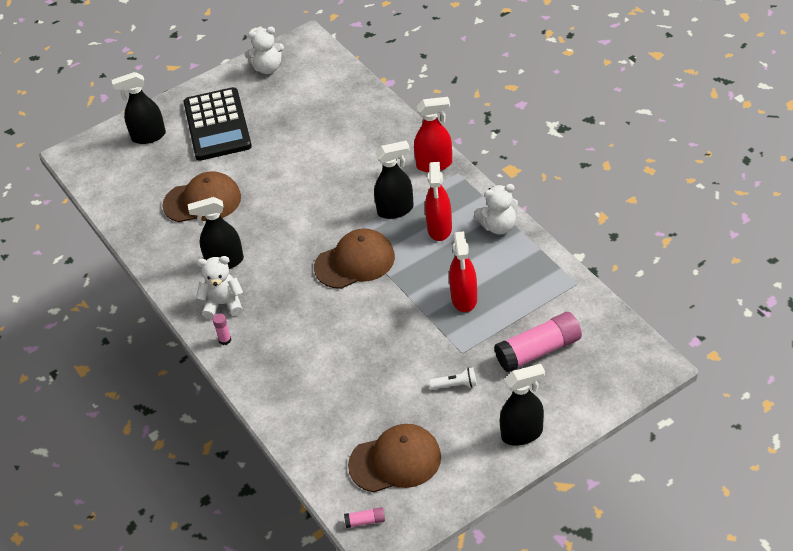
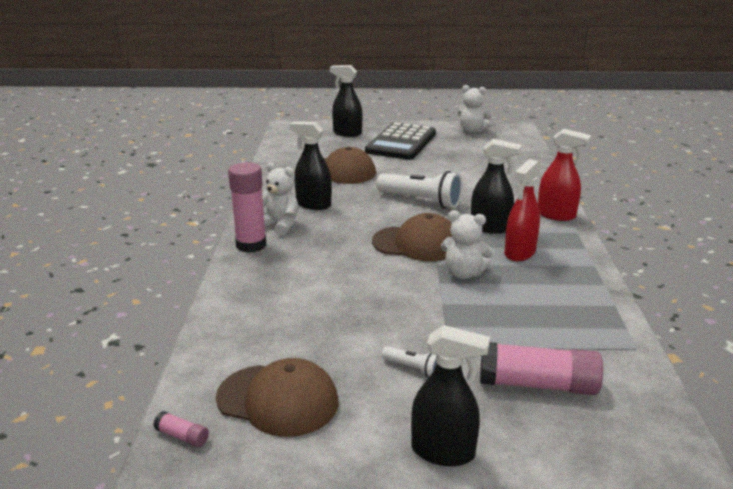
camera: 30 degrees right, 20 degrees down
(225, 340) = (251, 245): pink glue stick -> pink glue stick, size x2.31
(312, 205) = (421, 201): none -> white flashlight
(464, 298) = (494, 308): red spray bottle -> none
(498, 226) = (582, 273): white teddy bear -> white teddy bear (464, 273)

